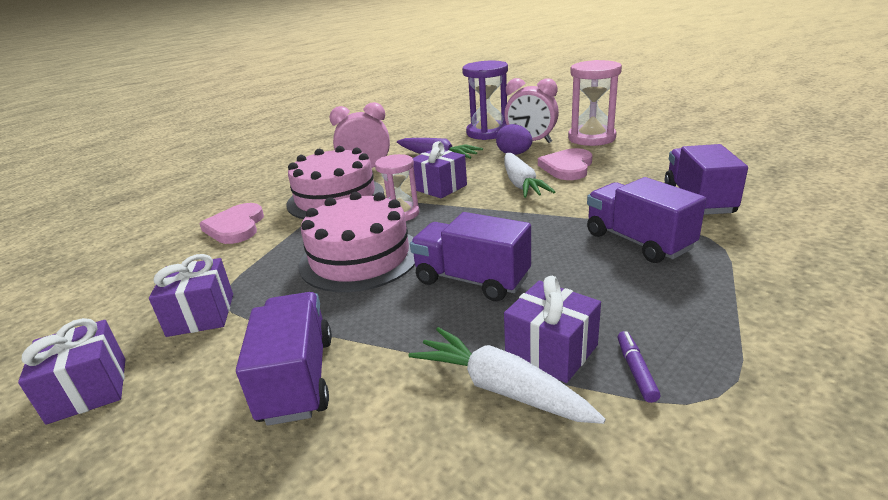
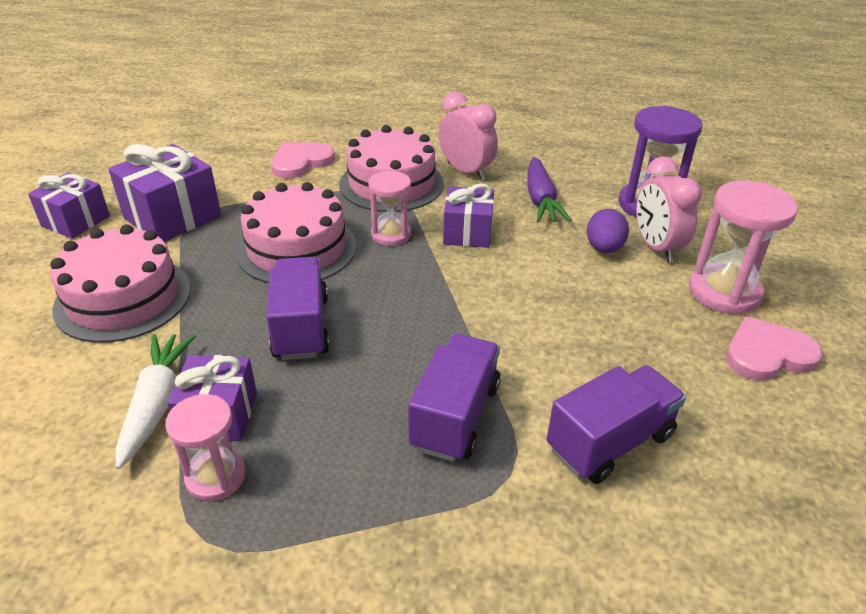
camera: 50 degrees right, 10 degrees up
(201, 315) = (172, 217): purple gift -> purple gift, size x1.51
(297, 378) = (123, 298): purple truck -> pink cake
(521, 184) = (525, 284): white carrot -> none
(567, 167) = (606, 302): pink heart -> pink heart (767, 353)
(636, 371) = (215, 477): purple marker -> pink hourglass

